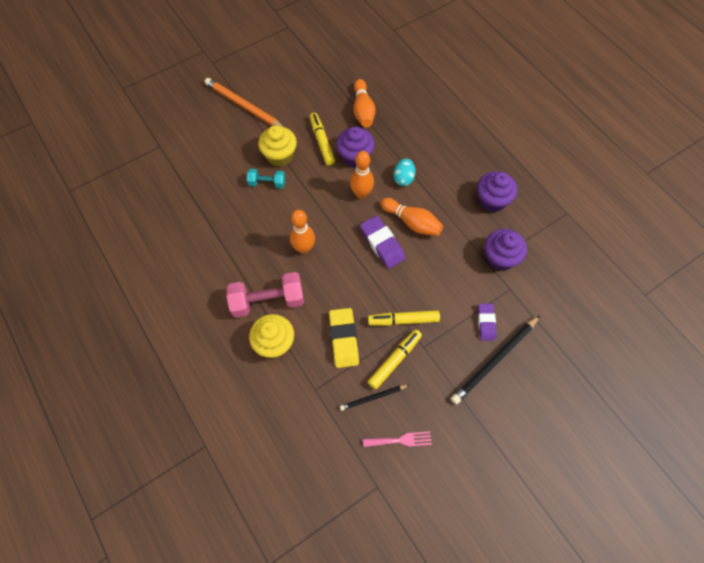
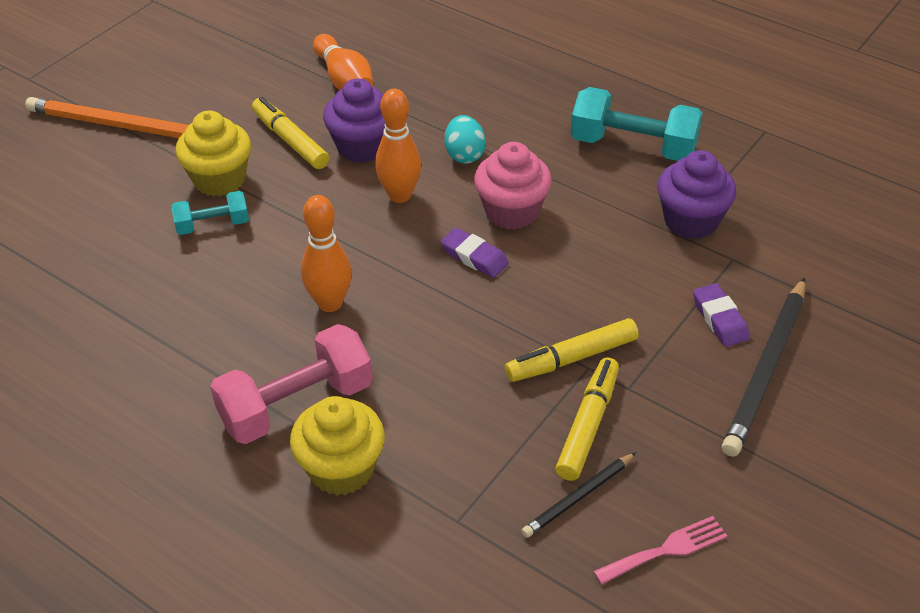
camera: 20 degrees left, 20 degrees down
(343, 339) = (475, 421): yellow eraser -> none
(382, 244) = (474, 257): purple eraser -> purple eraser, size x0.65
(412, 222) = (512, 211): orange bowling pin -> pink cupcake
(491, 201) = (633, 146): purple cupcake -> turquoise dumbbell

